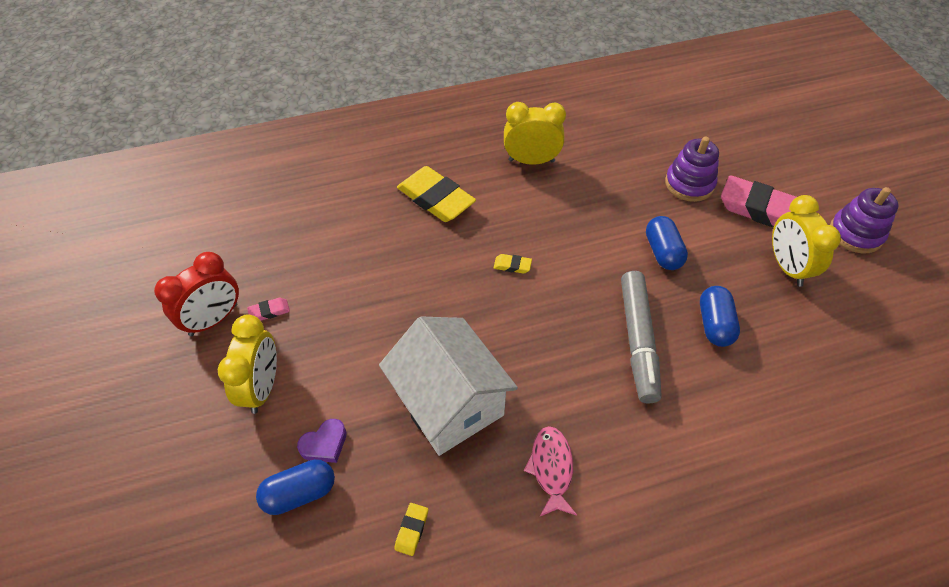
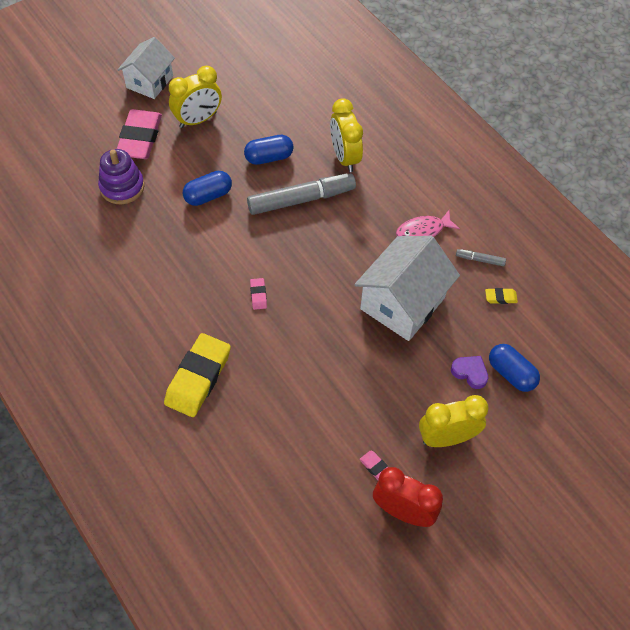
camera: 110 degrees left, 5 degrees up
(481, 528) = (480, 260): none -> grey marker
(512, 265) = (258, 295): yellow eraser -> pink eraser
(531, 161) = (123, 311): yellow clock -> yellow clock (344, 157)
(856, 233) = (149, 82): purple stacking toy -> white house

